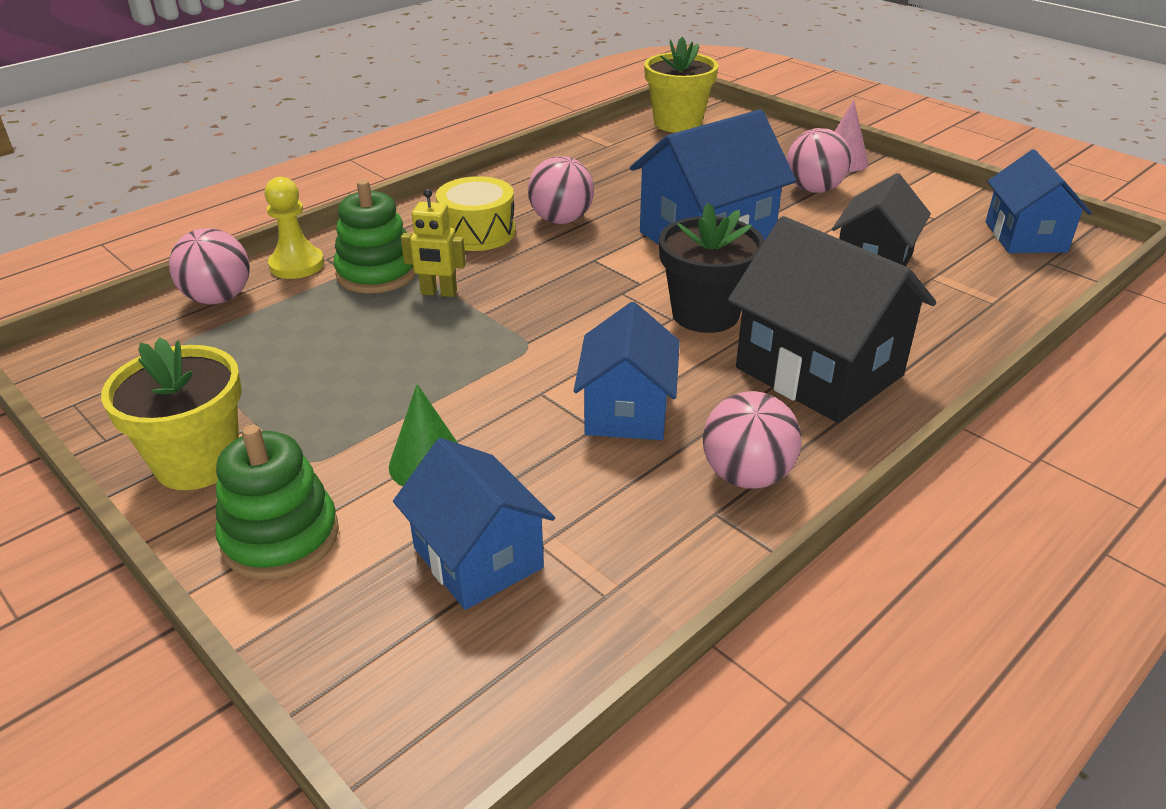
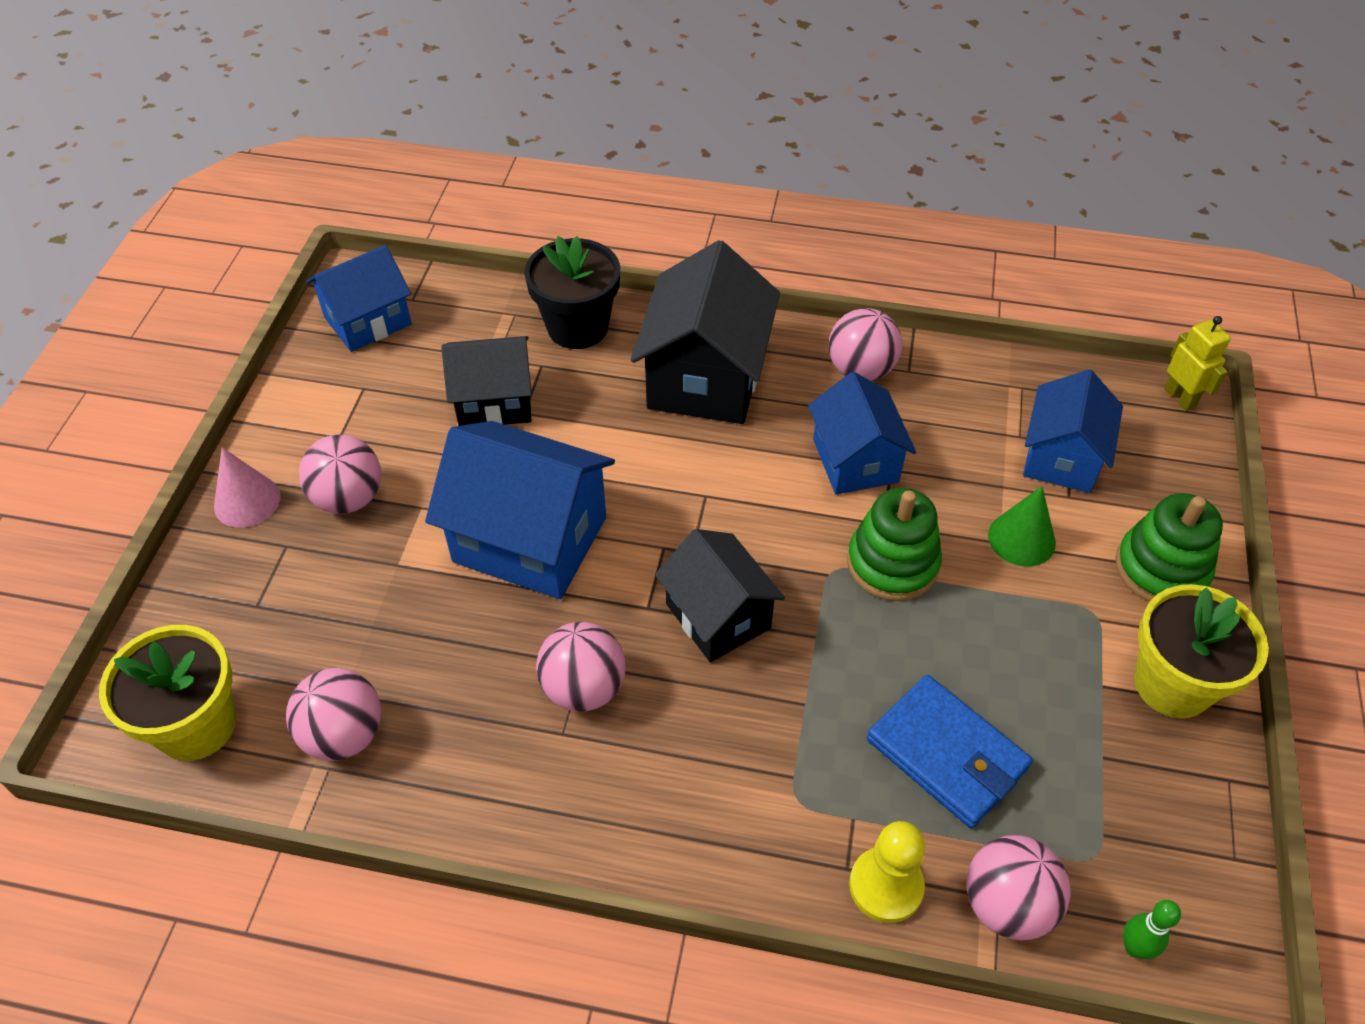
camera: 125 degrees left, 15 degrees up
(120, 329) = (1134, 947): none -> green bowling pin
(327, 323) = (947, 754): none -> blue wallet
(377, 273) = (832, 786): green stacking toy -> green stacking toy (892, 563)
(439, 293) = (817, 698): yellow robot -> yellow robot (1180, 398)
(477, 232) = (673, 752): yellow drum -> none
(552, 281) = (718, 616): none -> black house
(623, 152) = (344, 734): none -> pink ball
(627, 411) = (855, 460): blue house -> blue house turned 75 degrees counterclockwise
(705, 314) = (680, 476): black flower pot -> black flower pot (577, 327)

